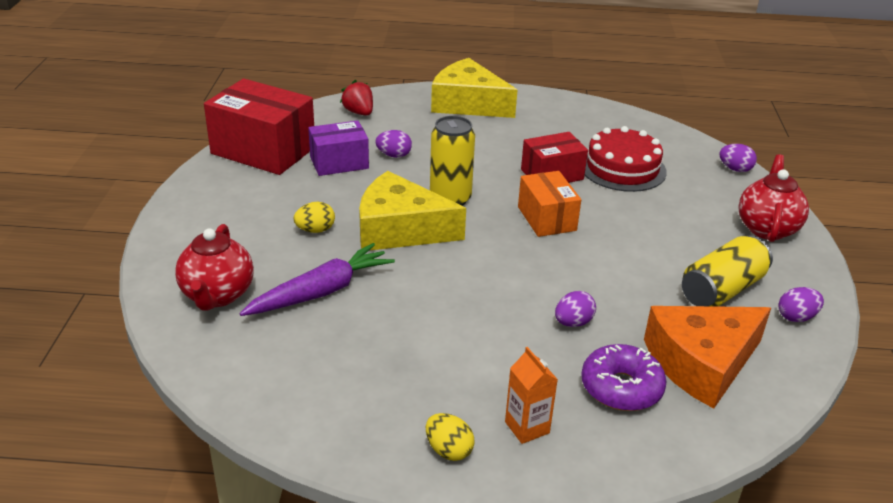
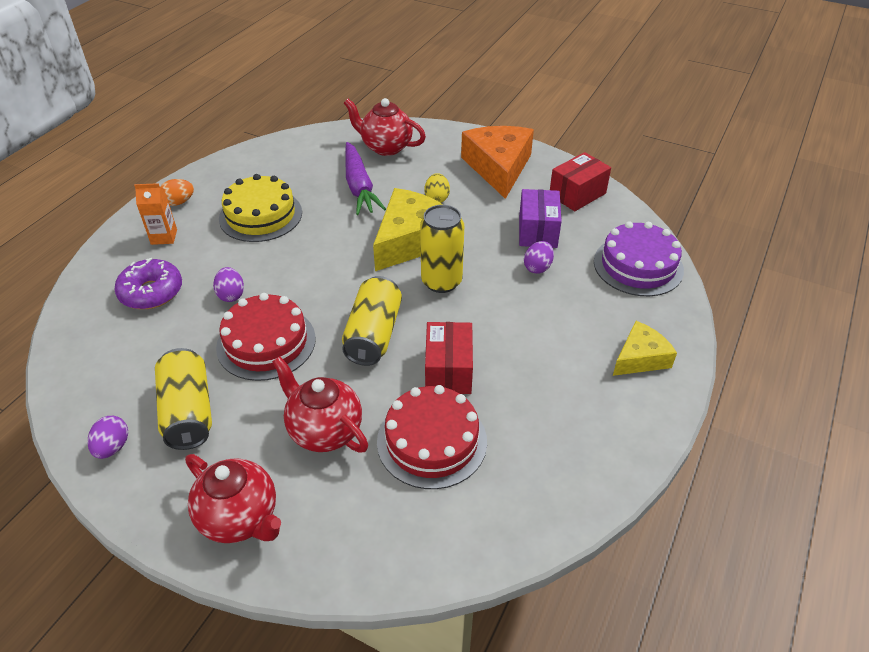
camera: 115 degrees right, 10 degrees up
(263, 150) = (577, 194): red box -> red box, size x0.60
(359, 112) = (638, 265): red strawberry -> purple cake
(427, 354) = (260, 215): none -> yellow cake
(448, 450) = (179, 202): yellow egg -> orange egg
(468, 103) = (640, 358): yellow cheese -> yellow cheese, size x0.58
(546, 218) = (373, 334): orange box -> yellow can
(610, 275) = (266, 343): none -> red cake
(663, 214) = (324, 431): none -> red teapot
(701, 363) = (130, 348): orange cheese -> orange cheese (498, 167)
(735, 169) = (370, 570): purple egg -> none

